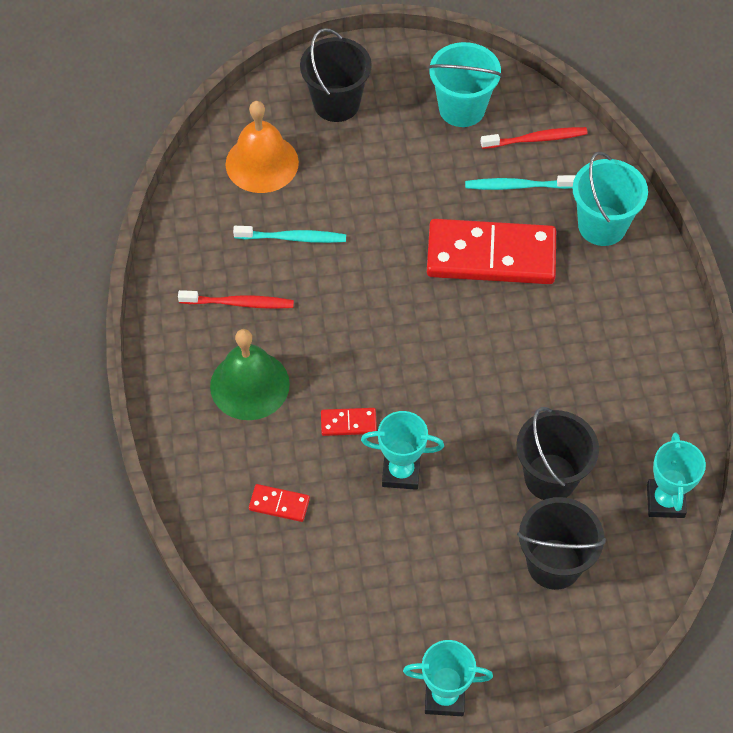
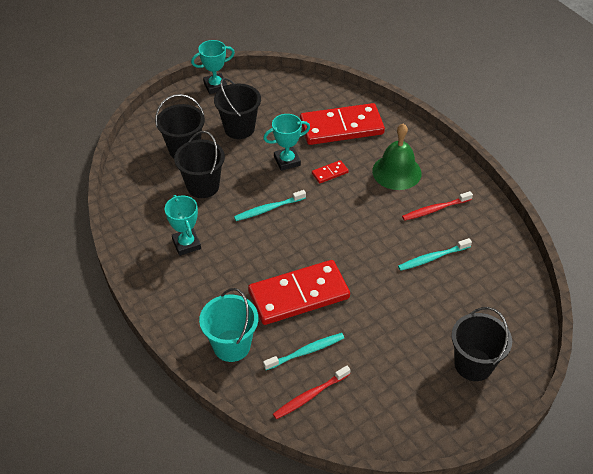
camera: 155 degrees right, 10 degrees down
(262, 163) = (490, 298): orange bell -> none
(279, 504) = (341, 127): red domino -> red domino, size x2.45
(445, 573) = (239, 128): none -> black bucket
(462, 108) = (379, 399): turquoise bucket -> none
(470, 397) = (268, 209): none -> turquoise toothbrush
(665, 501) = (132, 197): turquoise trophy -> turquoise trophy (186, 244)

